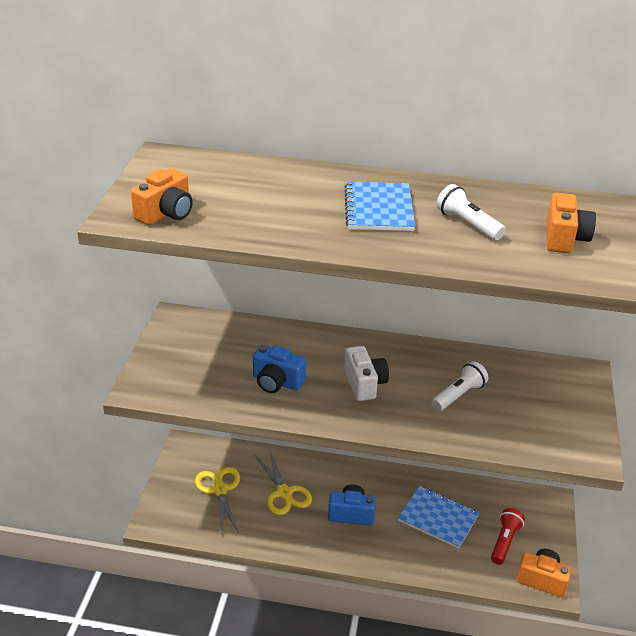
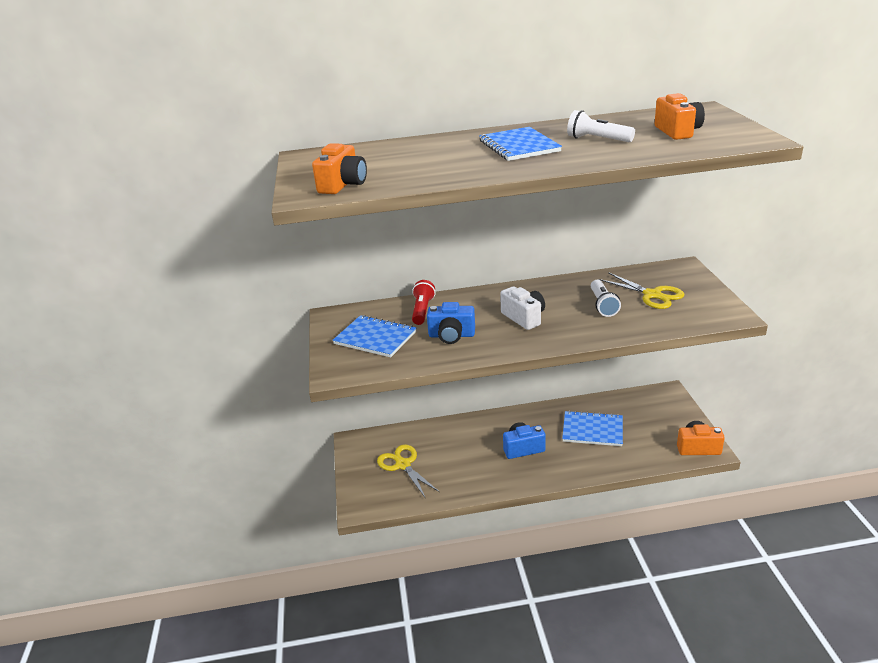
camera: 15 degrees left, 5 degrees down
(201, 360) = (375, 338): none -> blue notebook
(284, 493) = (459, 450): yellow scissors -> yellow scissors (652, 295)
(458, 395) = (603, 305): white flashlight -> white flashlight turned 150 degrees clockwise
(504, 541) = (653, 430): red flashlight -> red flashlight (422, 310)

